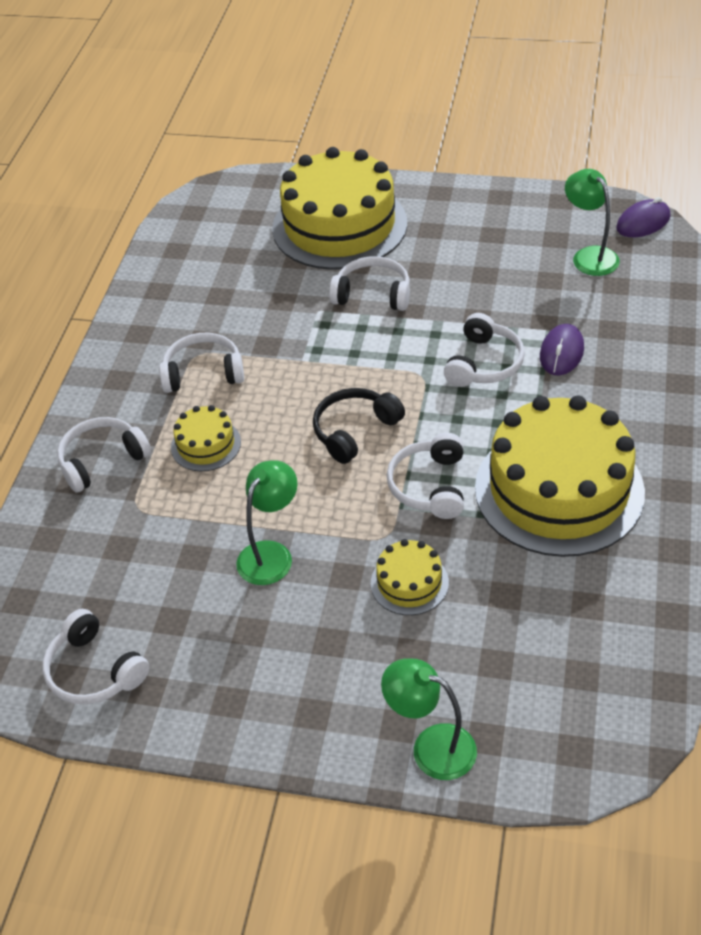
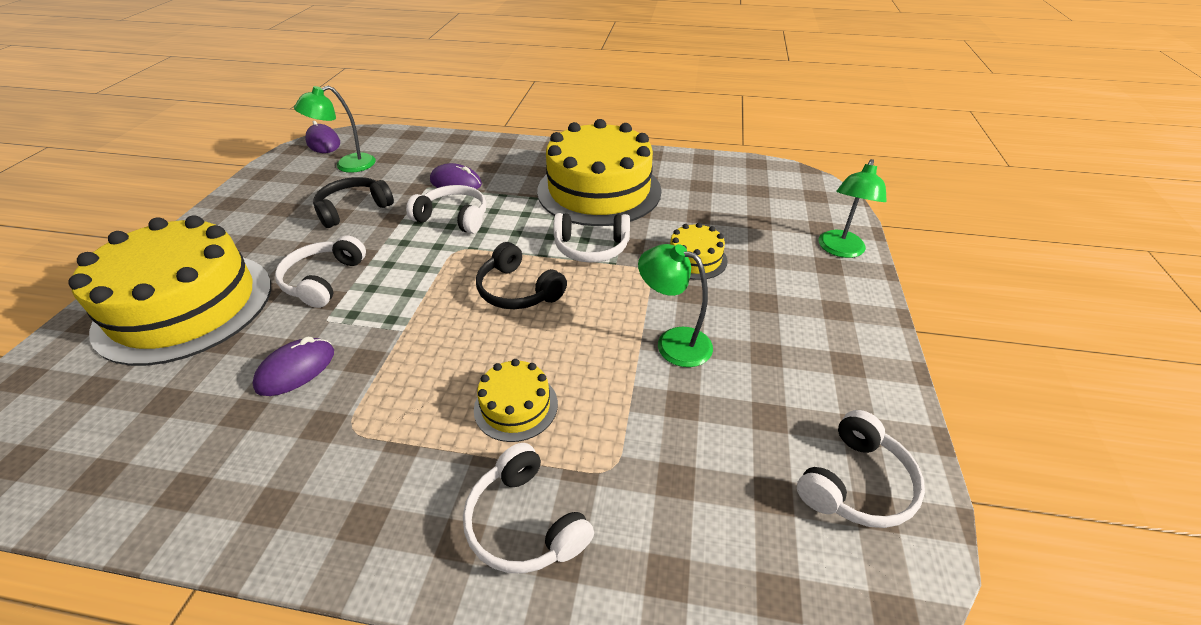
camera: 95 degrees left, 5 degrees down
(203, 373) = (389, 419): white headphones -> none
(260, 309) = (296, 369): none -> purple mouse
(495, 283) = (353, 209): none -> black headphones

